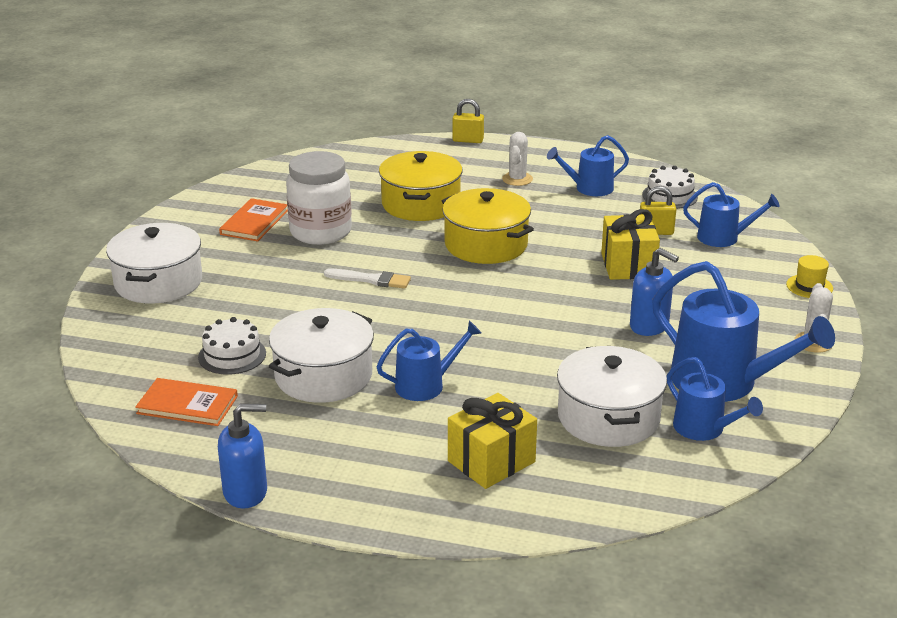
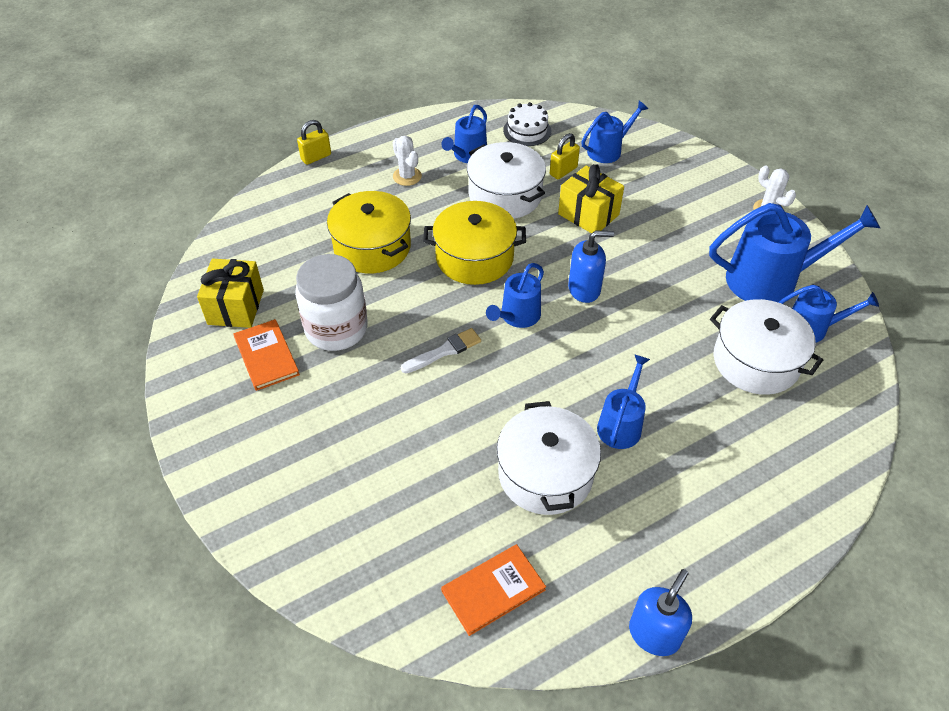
camera: 45 degrees left, 20 degrees up
(158, 282) = (280, 483): white pot -> white pot (505, 195)
(232, 355) = (452, 510): white cake -> none
(458, 290) = (517, 316): none -> blue watering can
(491, 461) = (750, 458): yellow gift -> yellow gift (236, 307)
(649, 326) = (671, 261): blue soap dispenser -> blue soap dispenser (584, 289)
(809, 286) = (706, 162): yellow hat -> none

